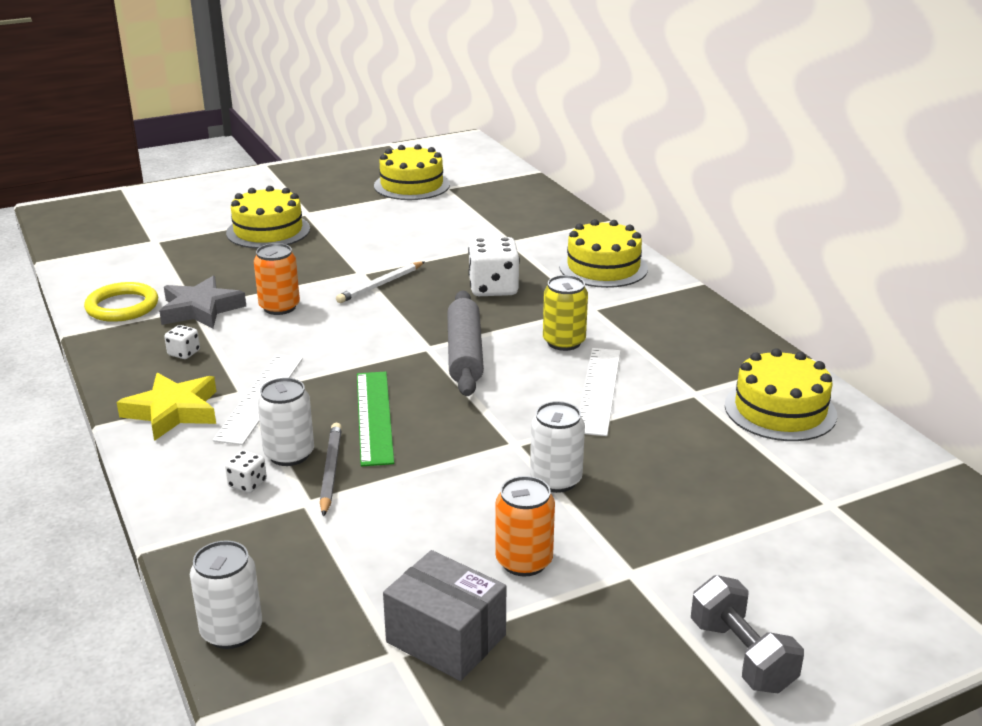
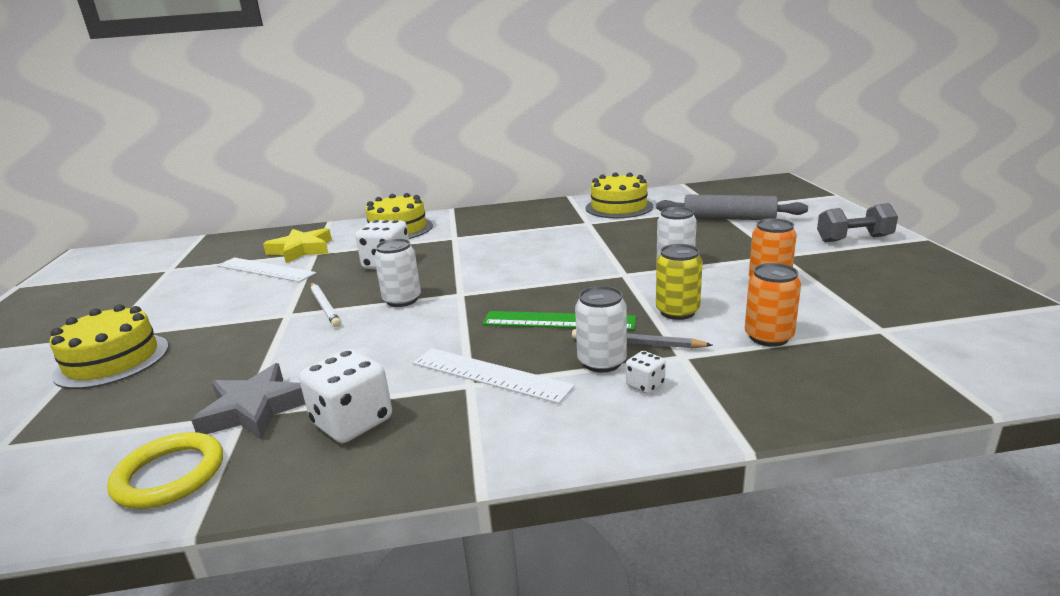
camera: 70 degrees left, 5 degrees down
(173, 411) = (482, 430): yellow star -> yellow star (301, 250)
(184, 353) = (352, 422): white dice -> white dice, size x2.05
(231, 631) = (873, 397): white can -> white can (402, 300)
(279, 307) = (309, 359): orange can -> orange can (768, 337)
(411, 185) = (137, 282): yellow cake -> none
(446, 638) = (859, 311): grey box -> none
(465, 353) = (483, 281): grey rolling pin -> grey rolling pin (728, 218)
(564, 342) = (495, 249): yellow can -> yellow can (677, 312)
(599, 390) = (568, 245): white ruler -> white ruler (265, 270)

